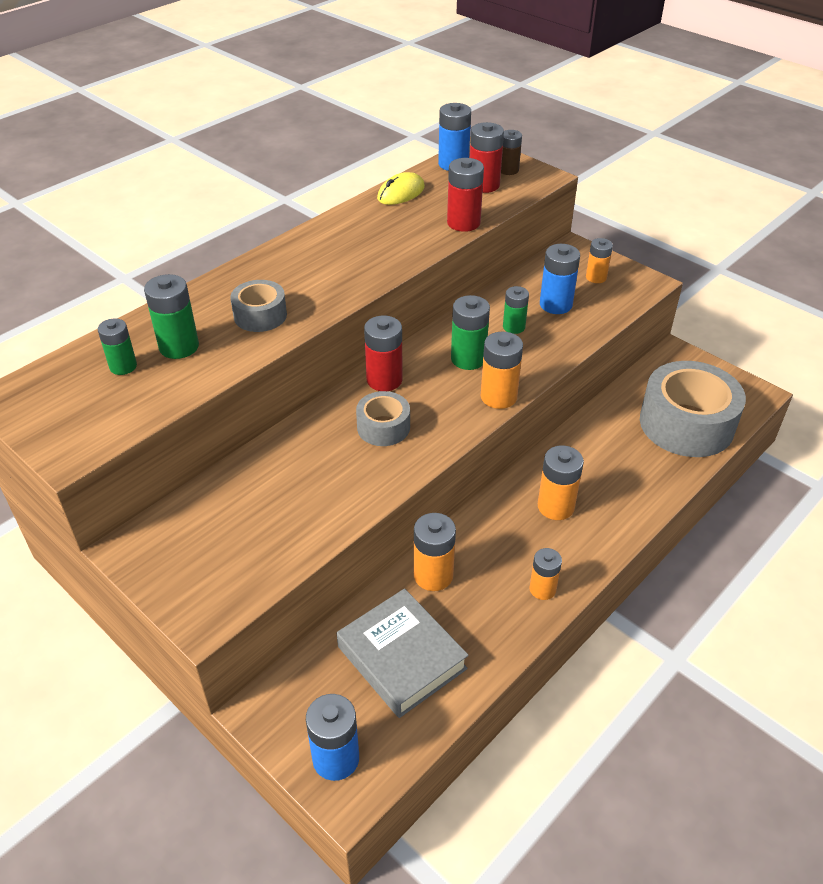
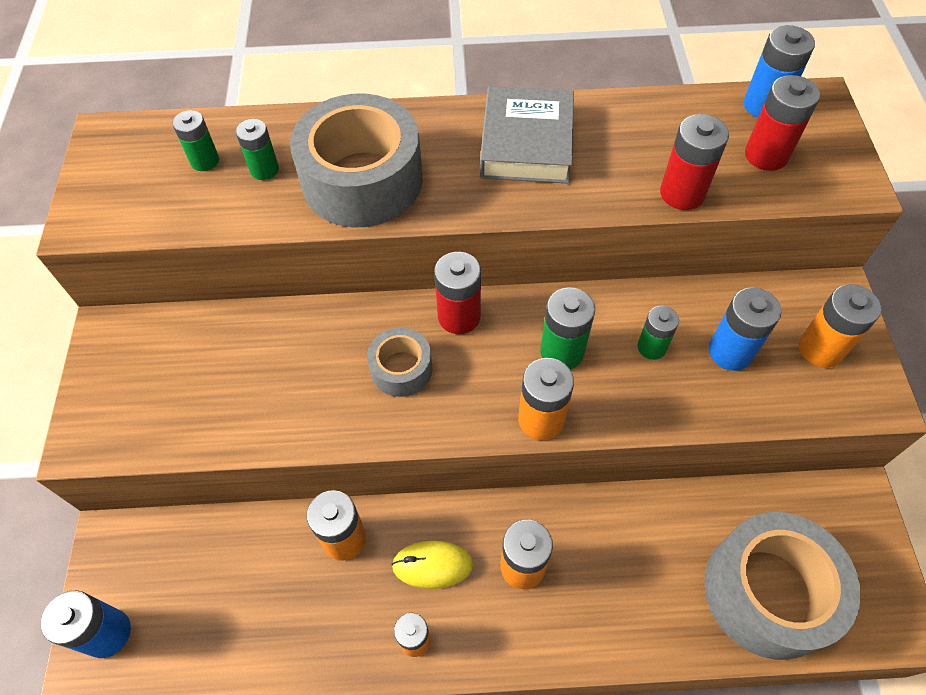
camera: 45 degrees right, 15 degrees up
(179, 347) = (264, 169): green battery -> green battery, size x0.67
(260, 315) = (362, 180): grey tape -> grey tape, size x1.97
(401, 193) = (660, 112): yellow mouse -> yellow mouse (432, 565)
(401, 658) = (239, 592): grey book -> grey book (526, 143)
(508, 170) = (821, 151): brown battery -> none
(596, 277) = (820, 349): orange battery -> orange battery, size x1.50

